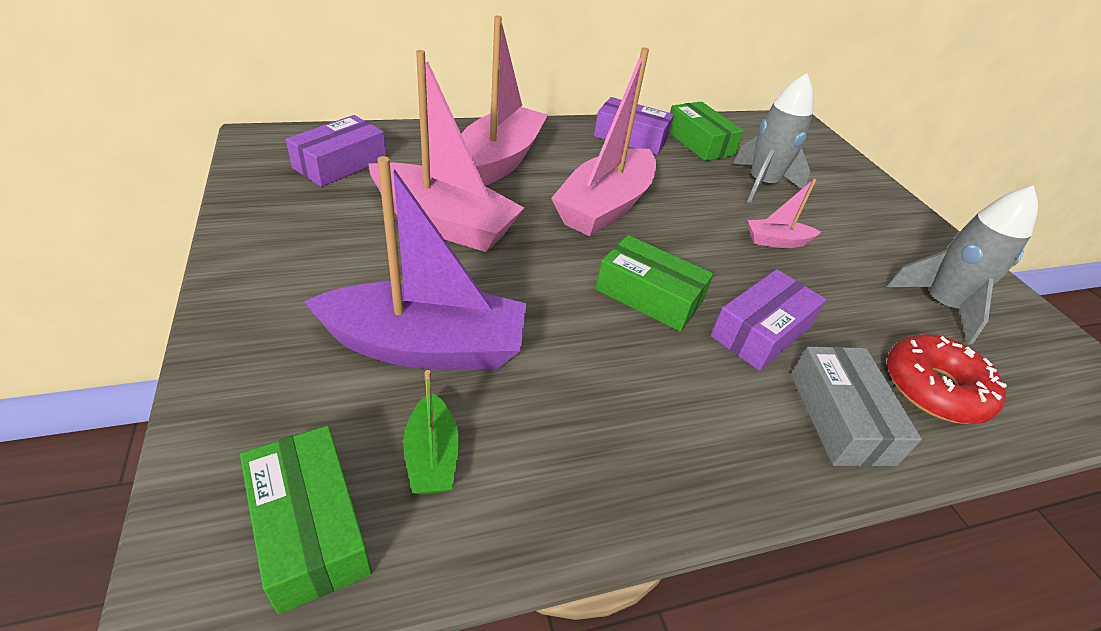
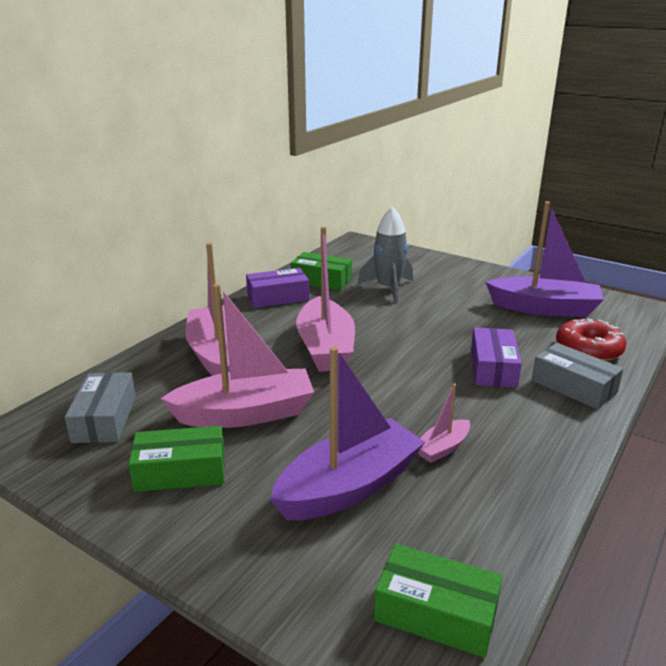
camera: 35 degrees left, 15 degrees down
(340, 164) = (105, 419): purple box -> grey box
(432, 456) = (439, 535): green boat -> none
(649, 295) = (420, 383): green box -> green box (180, 471)
(777, 241) = (438, 317): pink boat -> pink boat (442, 448)
(941, 305) = (544, 308): grey rocket -> purple boat

